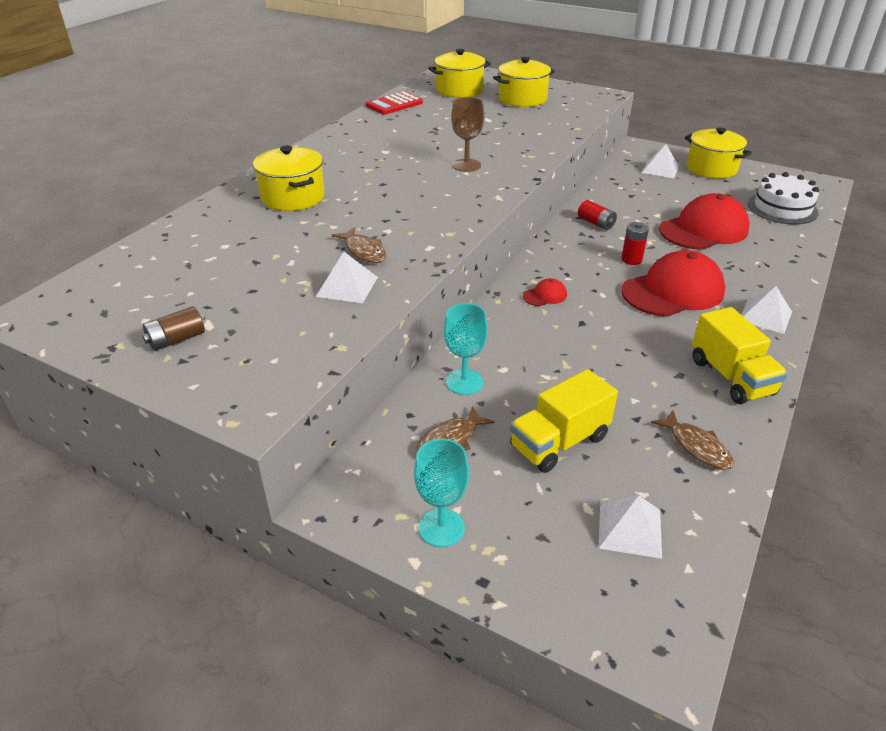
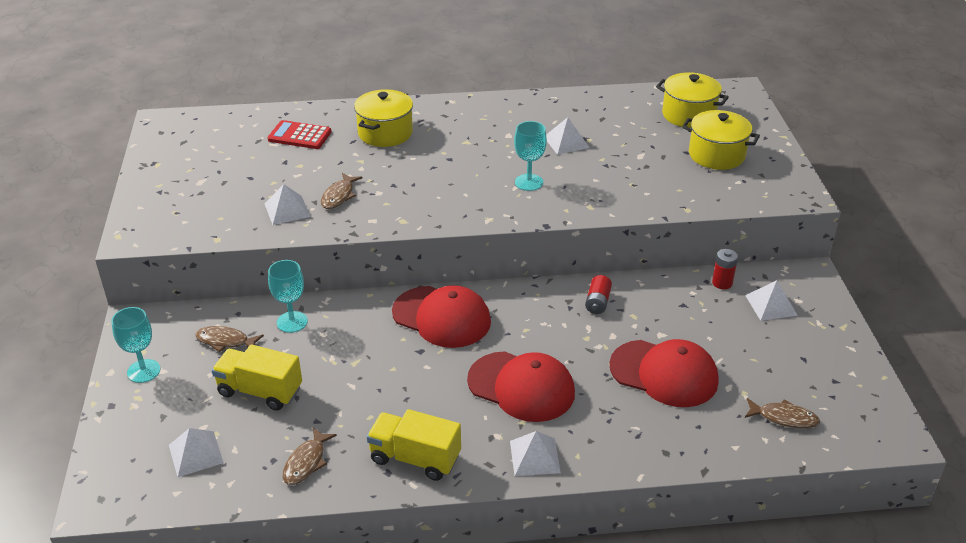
camera: 55 degrees right, 0 degrees up
(176, 340) = (177, 179): brown battery -> none
(394, 104) = (608, 98): red calculator -> red calculator (299, 136)
(430, 135) = (566, 142): none -> white pyramid
(466, 165) = (529, 182): brown goblet -> turquoise goblet
(545, 295) = (442, 317): red cap -> red cap, size x2.36
(631, 260) = (552, 345): red battery -> red battery (722, 283)
(711, 169) = (820, 340): yellow pot -> none
(731, 377) = (415, 458): yellow truck -> yellow truck turned 75 degrees clockwise
(782, 208) = (784, 418): white cake -> brown fish

